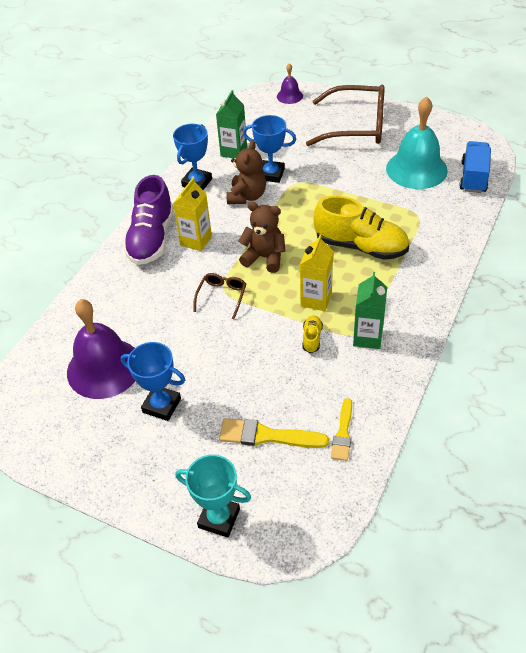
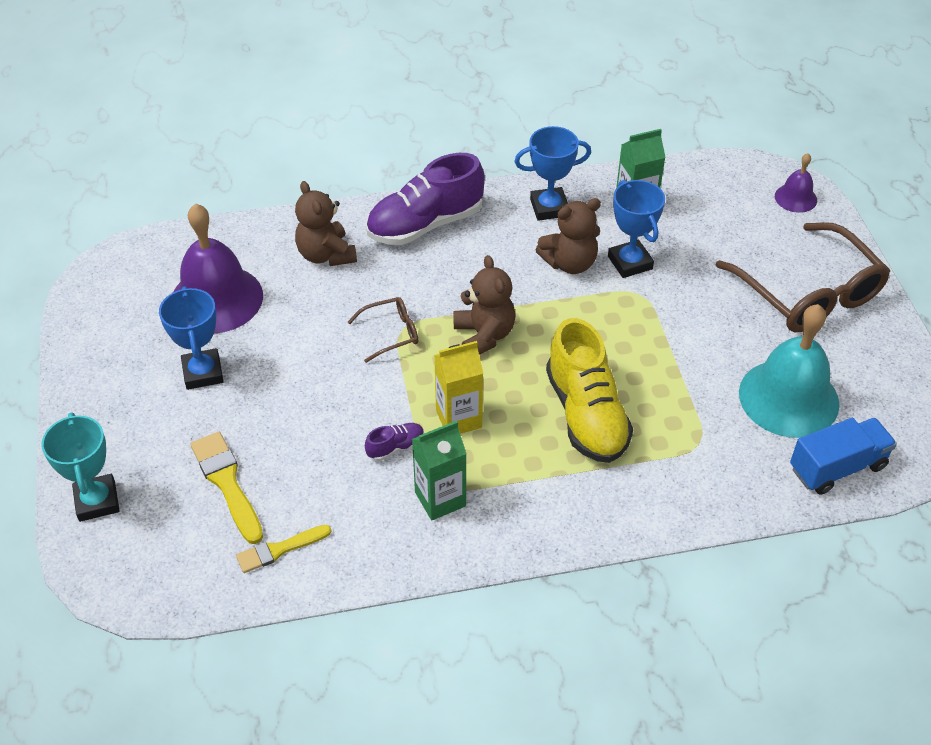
camera: 50 degrees right, 0 degrees up
(126, 295) = (326, 255): none -> brown teddy bear
(196, 240) = (456, 262): yellow carton -> none
(312, 338) = (395, 447): yellow shoe -> purple shoe

